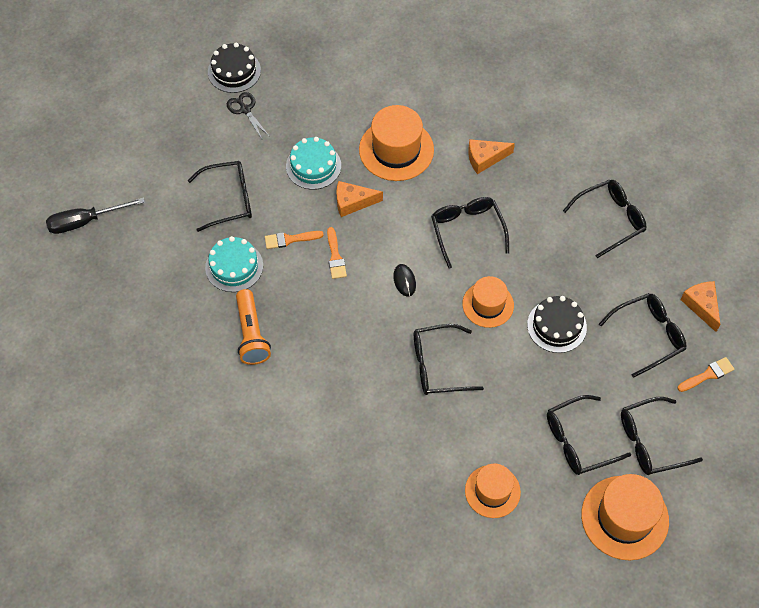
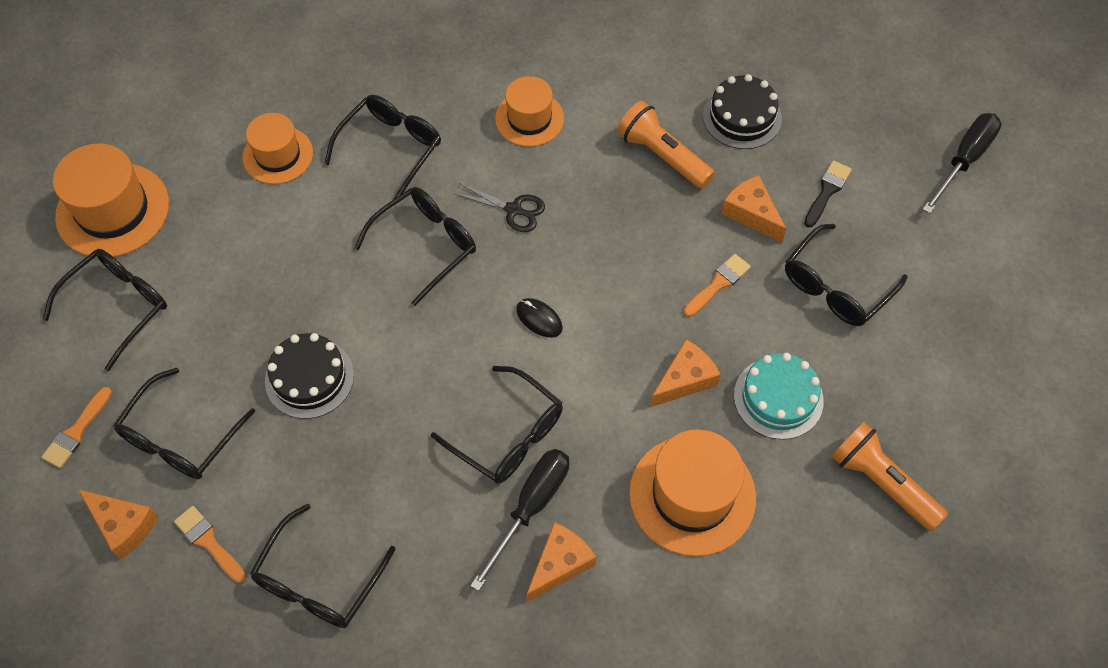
camera: 145 degrees right, 0 degrees up
(179, 252) = (827, 191): none -> black brush
(234, 71) = (1014, 471): black cake -> black cake (742, 117)
(234, 266) = (751, 213): turquoise cake -> orange cheese
(245, 110) = (940, 421): black scissors -> black scissors (513, 210)
(301, 102) = (881, 482): none -> orange flashlight
(335, 257) = (646, 296): orange brush -> orange brush (208, 542)
(480, 190) = (531, 507): none -> black screwdriver
(488, 304) = (414, 352): orange hat -> orange hat (529, 118)
(578, 441) = (208, 258): black glasses -> black glasses (391, 148)

